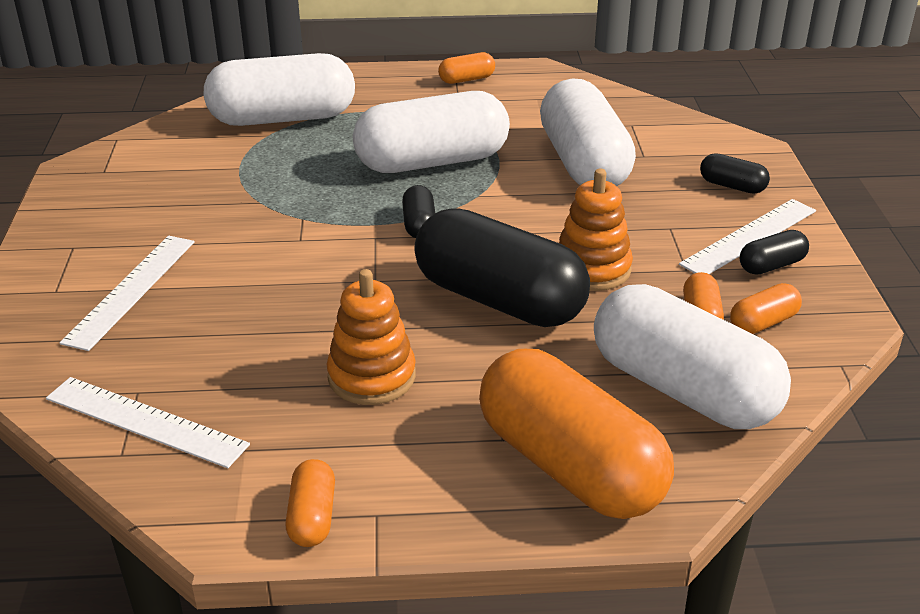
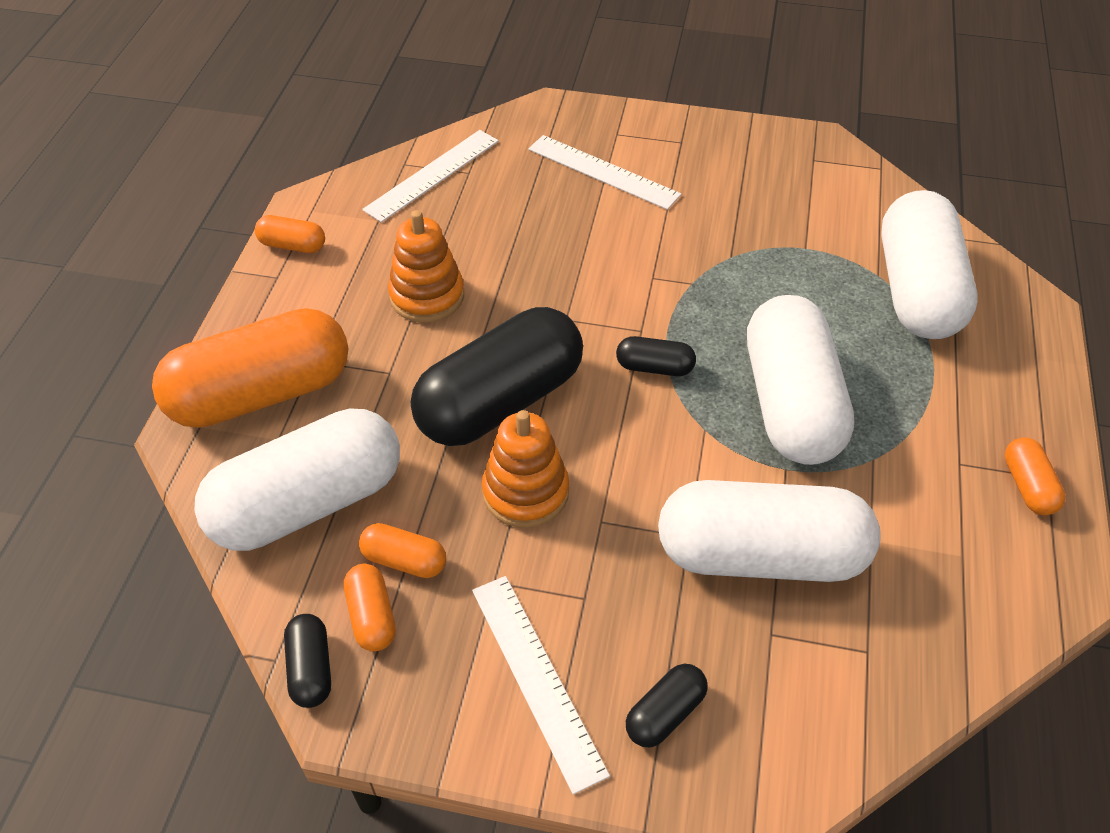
camera: 105 degrees right, 15 degrees up
(771, 265) = (470, 675): black capsule -> black capsule (311, 669)

